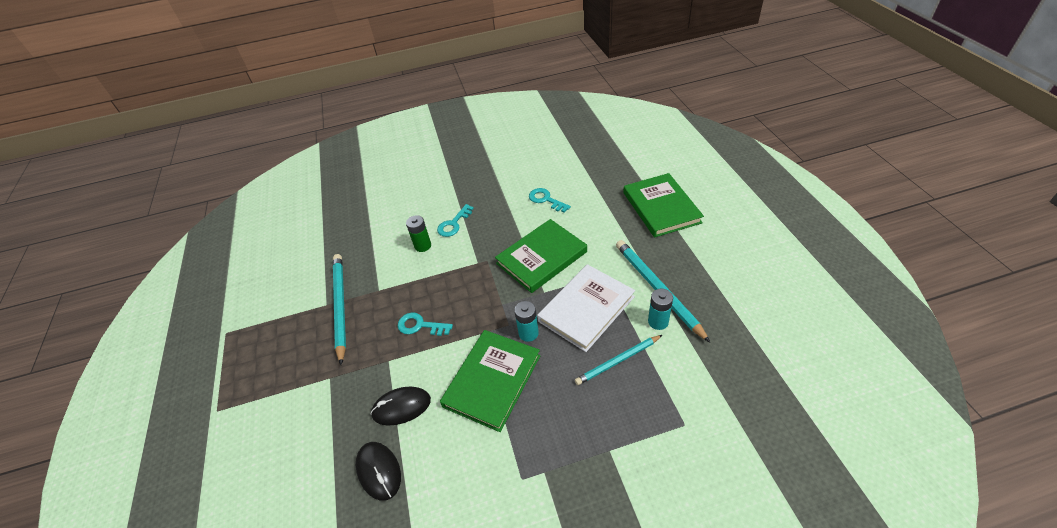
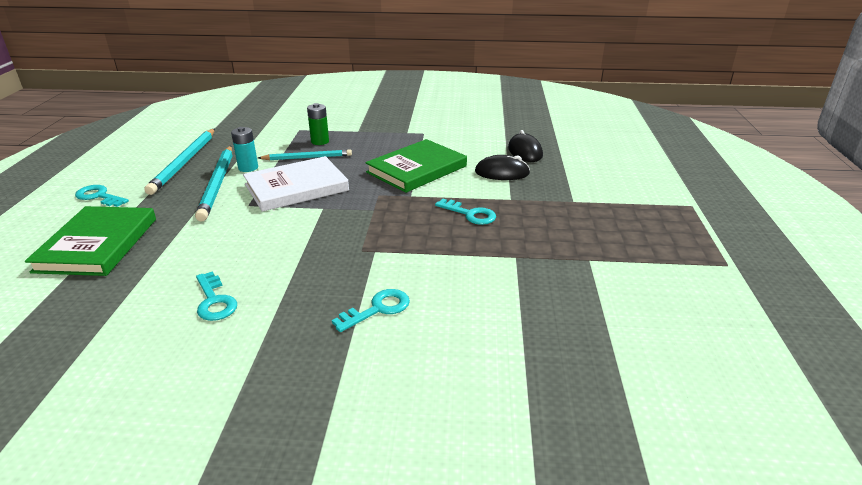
camera: 165 degrees left, 15 degrees down
(340, 306) = (569, 253): turquoise pencil -> turquoise pencil (184, 162)
(423, 246) = (439, 291): green battery -> green battery (320, 141)
(528, 333) = (364, 186): turquoise battery -> none
(541, 257) = (295, 235): green book -> none
(729, 242) = (99, 196): none -> turquoise key

